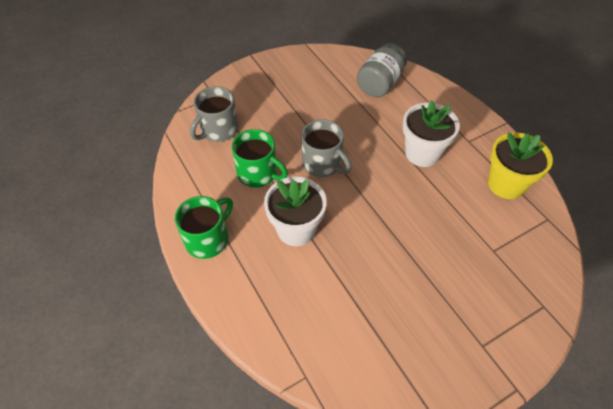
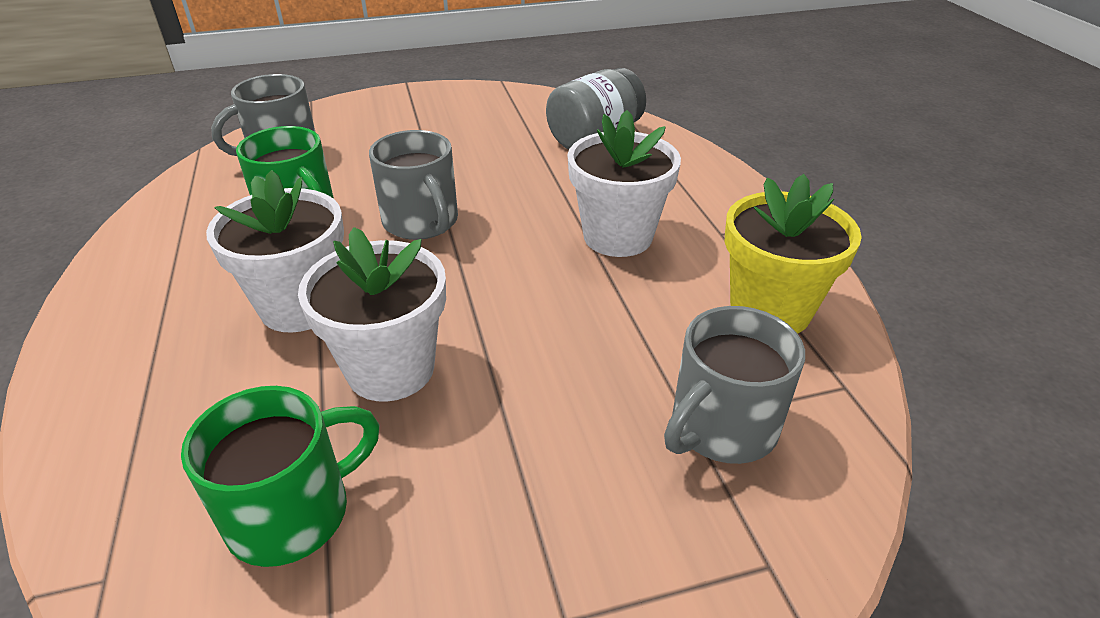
camera: 15 degrees right, 15 degrees down
(208, 239) = (134, 291): green mug -> green mug (293, 512)
(359, 254) = (391, 369): none -> white flower pot
(507, 251) = (721, 427): none -> grey mug

